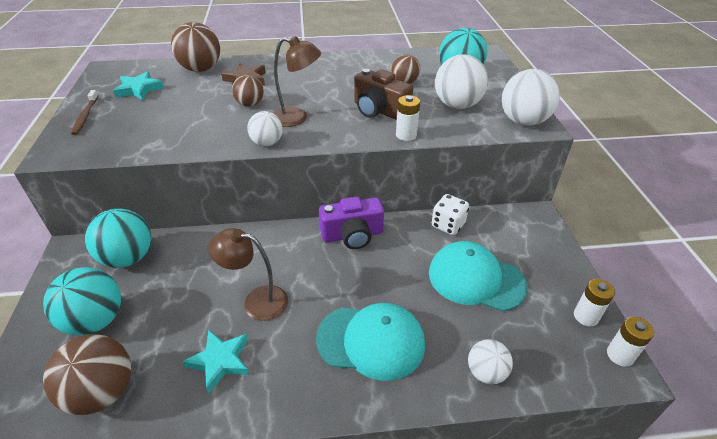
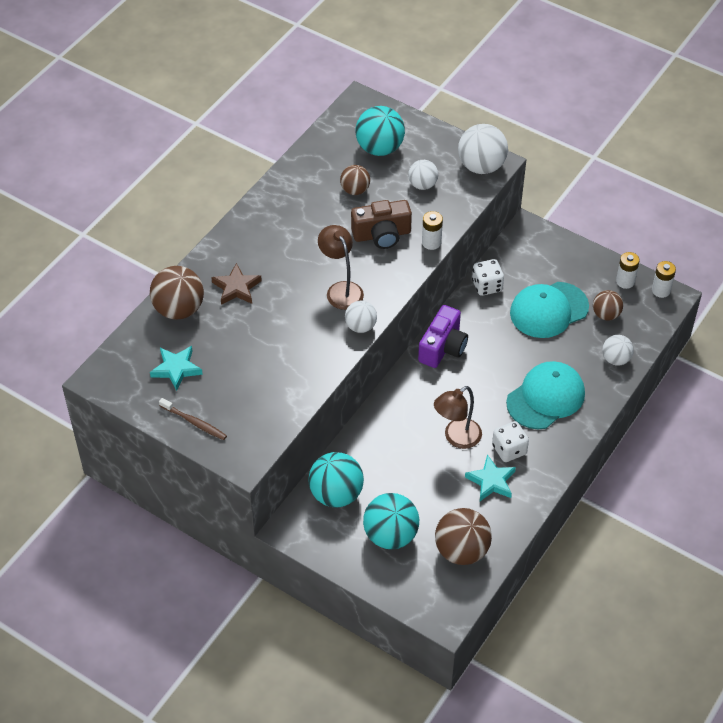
camera: 50 degrees left, 10 degrees up
(250, 104) = (287, 307): brown ball -> brown ball (606, 314)
(275, 351) = (509, 450): none -> white dice
(297, 118) = (341, 289): brown lamp -> brown lamp turned 75 degrees counterclockwise
(457, 105) = (422, 185): white ball -> white ball, size x0.60

